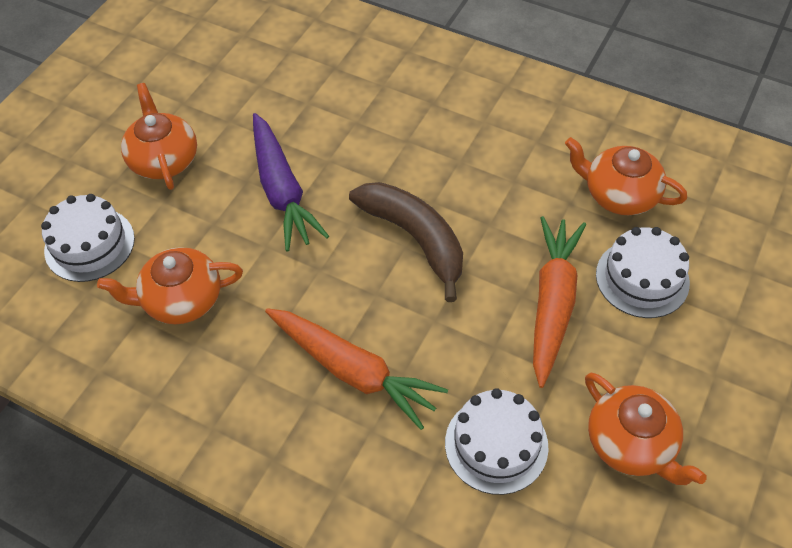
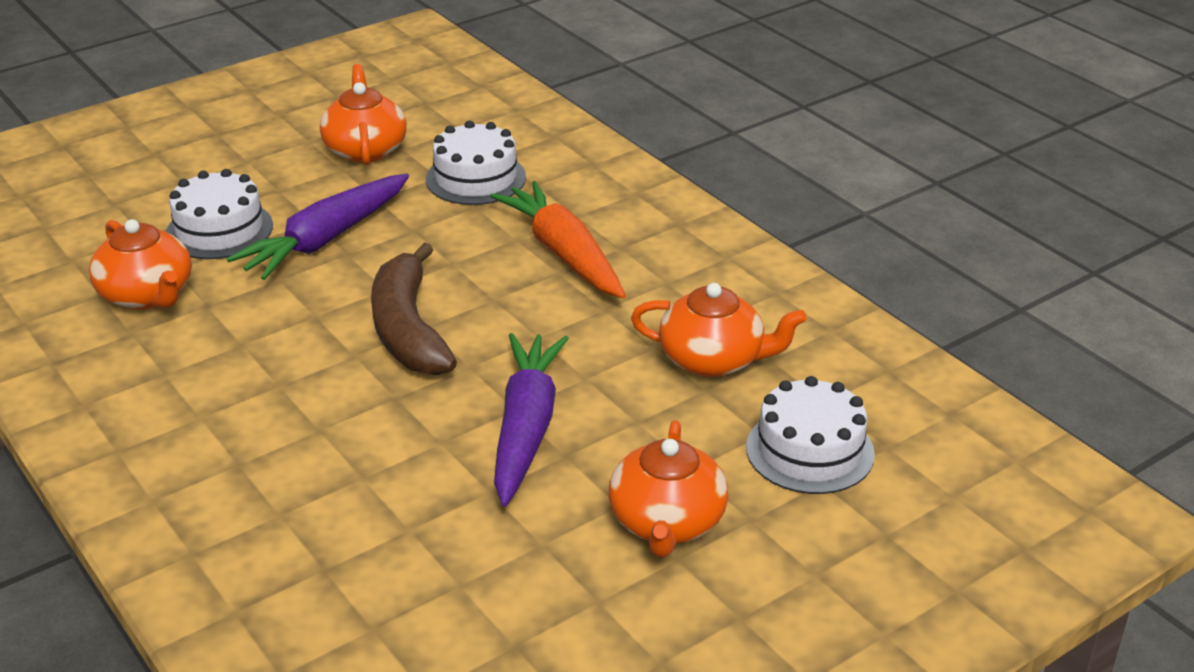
camera: 155 degrees left, 20 degrees down
(552, 303) = (325, 240): orange carrot -> purple carrot

